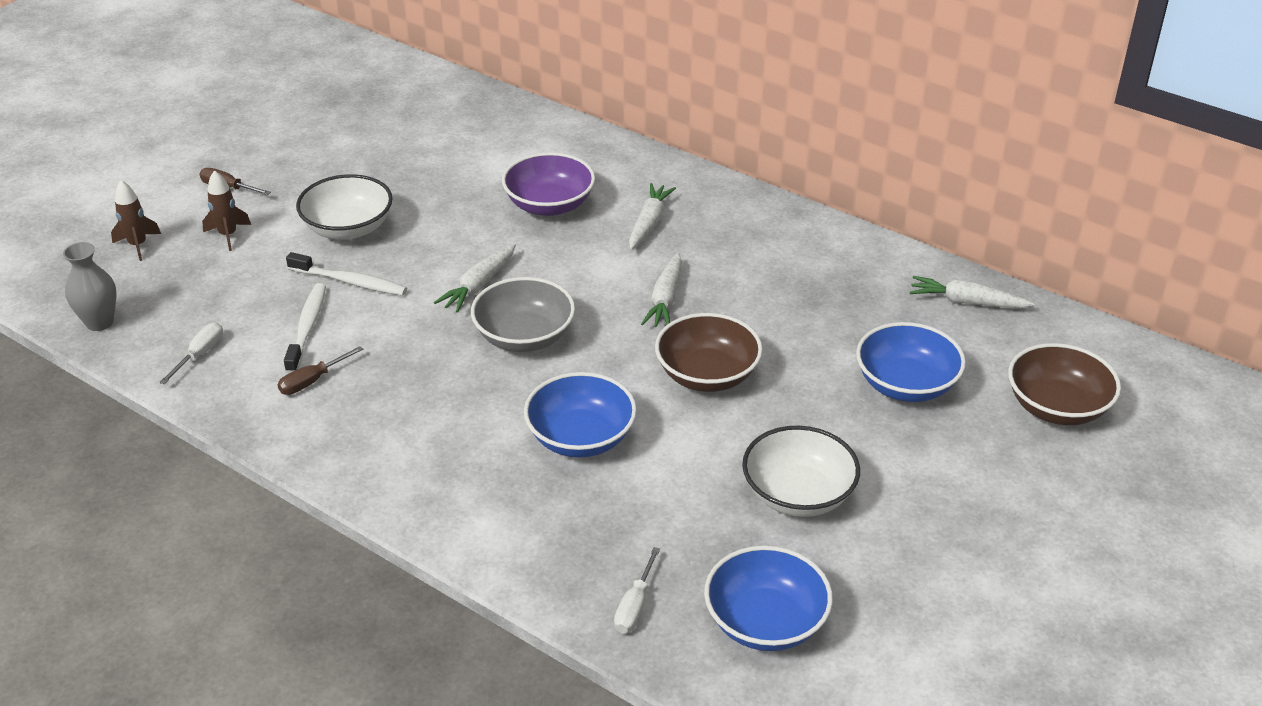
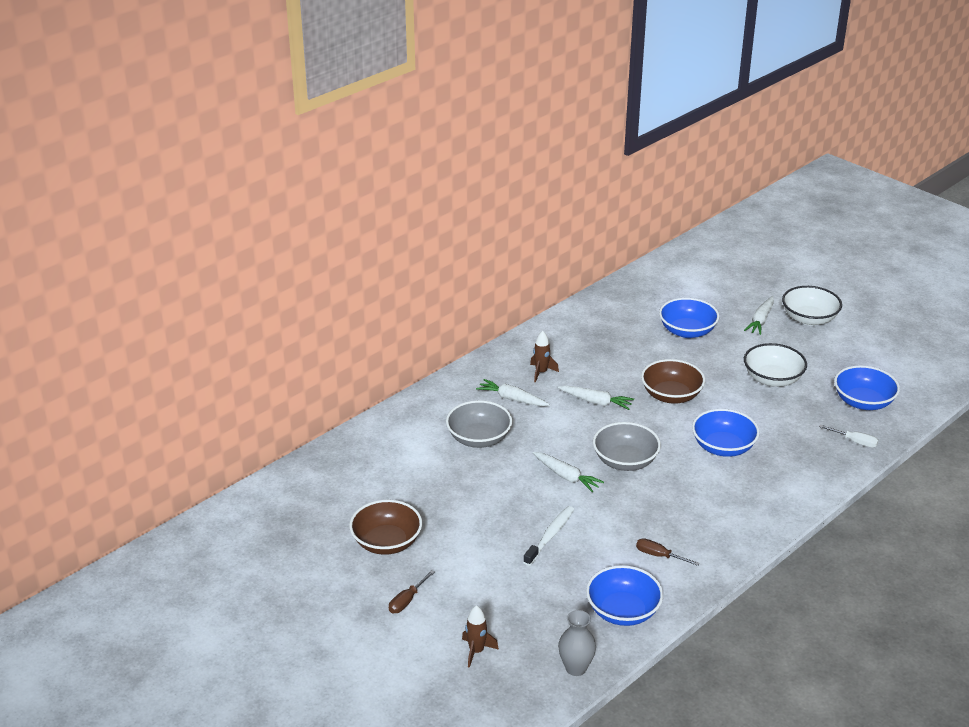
camera: 80 degrees left, 5 degrees down
(199, 354) = (623, 611): white screwdriver -> blue bowl
(228, 235) = (475, 599): brown rocket -> brown rocket (541, 372)
(307, 328) = (600, 557): white toothbrush -> none
(312, 381) = (659, 556): brown screwdriver -> brown screwdriver turned 150 degrees clockwise
(348, 228) = (482, 535): white bowl -> white bowl (809, 319)
(549, 205) = (479, 438): purple bowl -> grey bowl
(967, 302) = (618, 299): white carrot -> white carrot (760, 320)
(1057, 407) = (709, 290): brown bowl -> brown bowl (386, 542)

